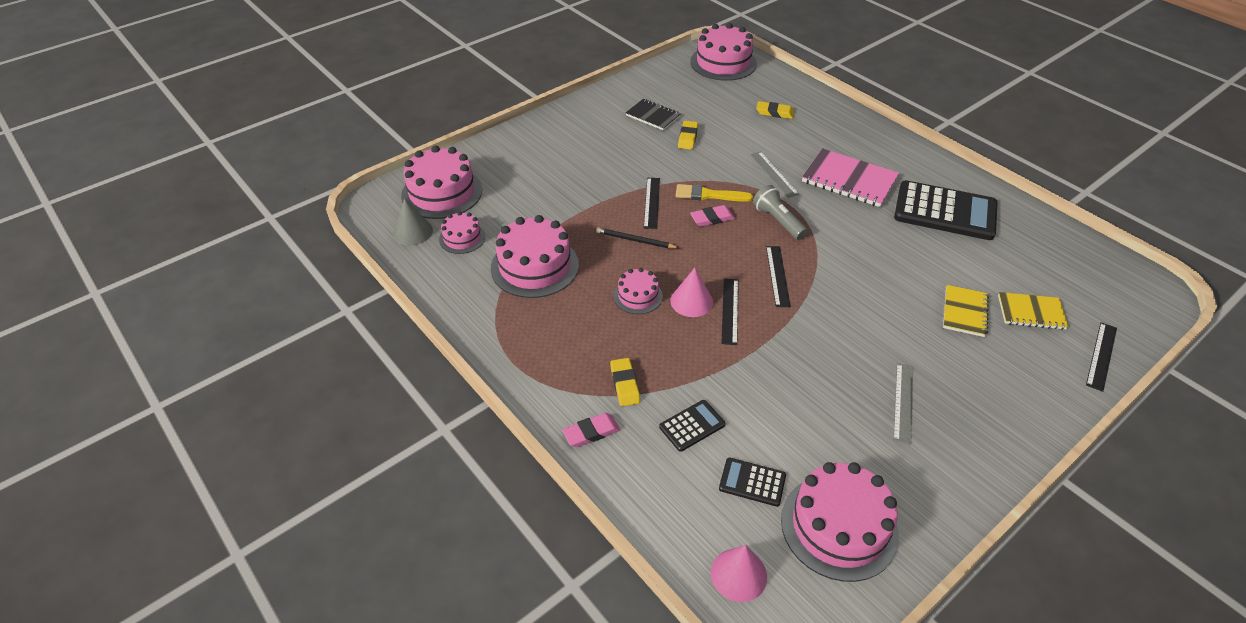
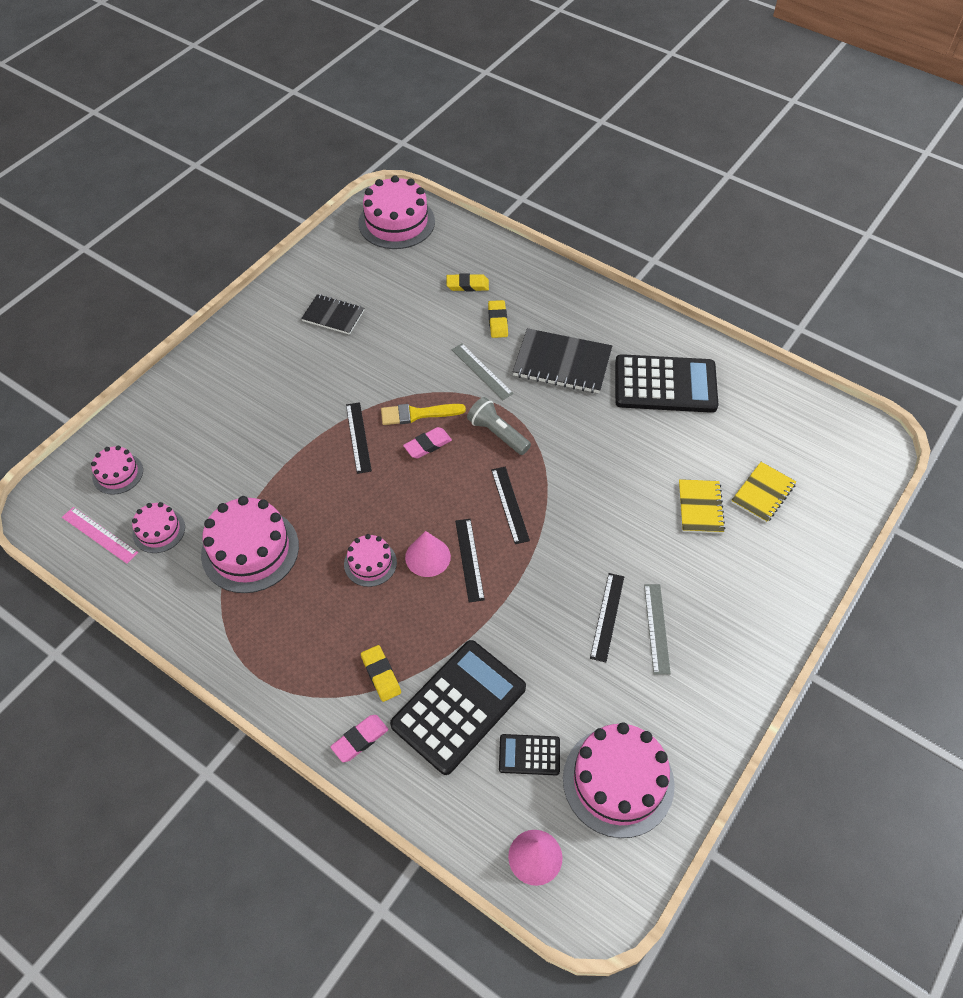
camera: 15 degrees left, 10 degrees up
(413, 232) = (99, 535): grey cone -> pink ruler
(442, 192) = (118, 473): pink cake -> pink cake, size x0.54
(635, 240) = (352, 492): black pencil -> none
(687, 137) = (379, 339): yellow eraser -> yellow eraser (497, 321)
(692, 426) = (459, 706): black calculator -> black calculator, size x2.09
(849, 180) = (562, 363): pink notebook -> black notebook
(1031, 312) = (763, 493): yellow notebook -> yellow notebook turned 45 degrees counterclockwise
(1101, 356) = (832, 530): black ruler -> black ruler (607, 616)

